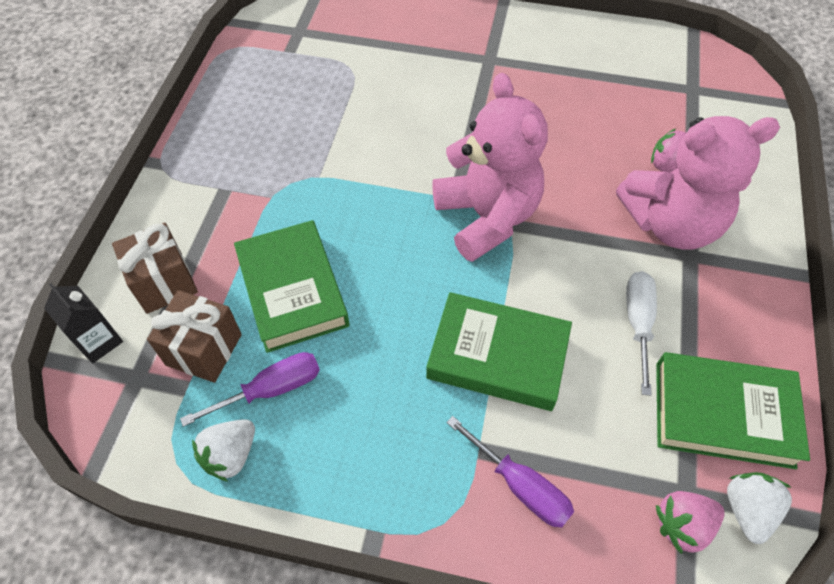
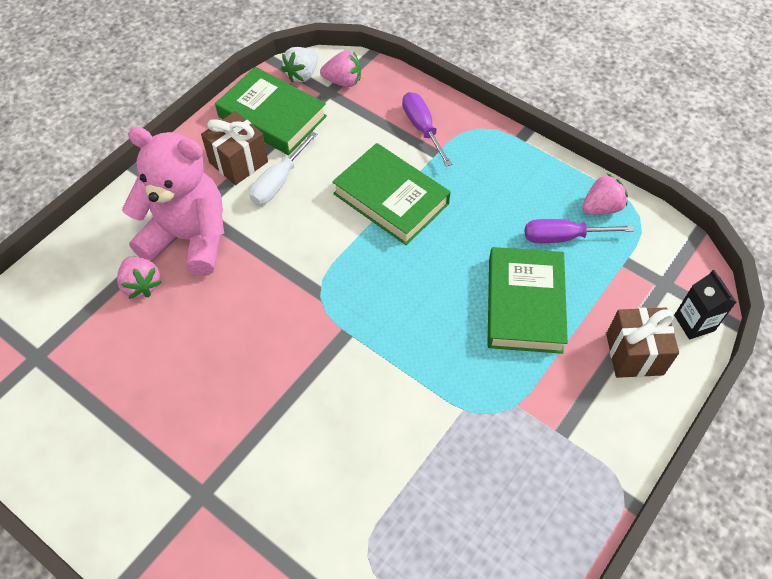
camera: 155 degrees left, 0 degrees up
(204, 349) = (608, 284): brown gift -> brown gift (238, 162)
(230, 455) = (601, 208): white strawberry -> pink strawberry
(486, 217) = (331, 303): pink teddy bear -> none

